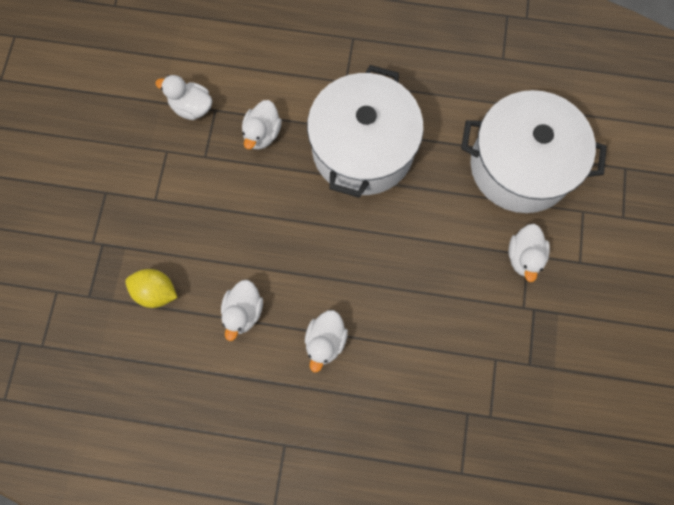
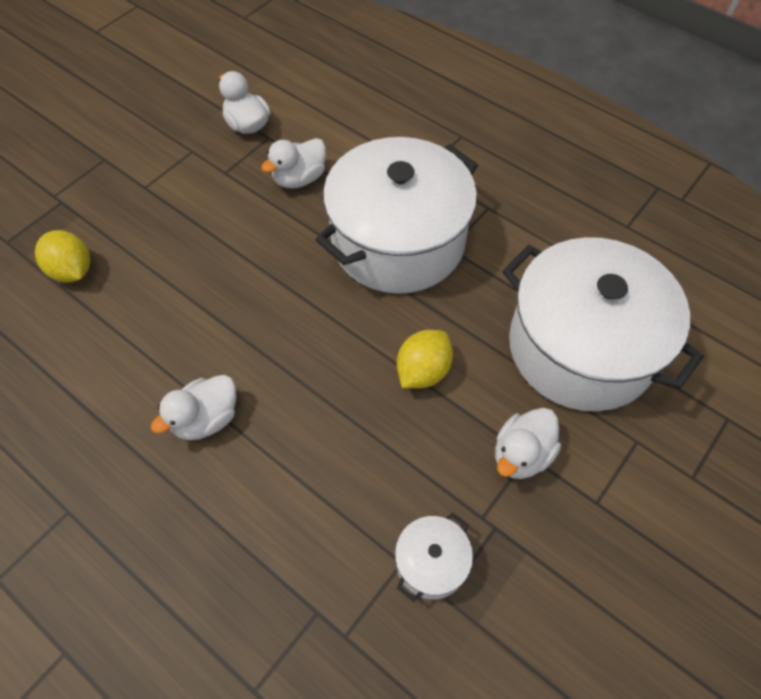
camera: 30 degrees right, 15 degrees down
(243, 312) = (142, 338): white duck -> none
(436, 235) = (423, 371): none -> yellow lemon
(511, 350) = (431, 563): none -> white pot

